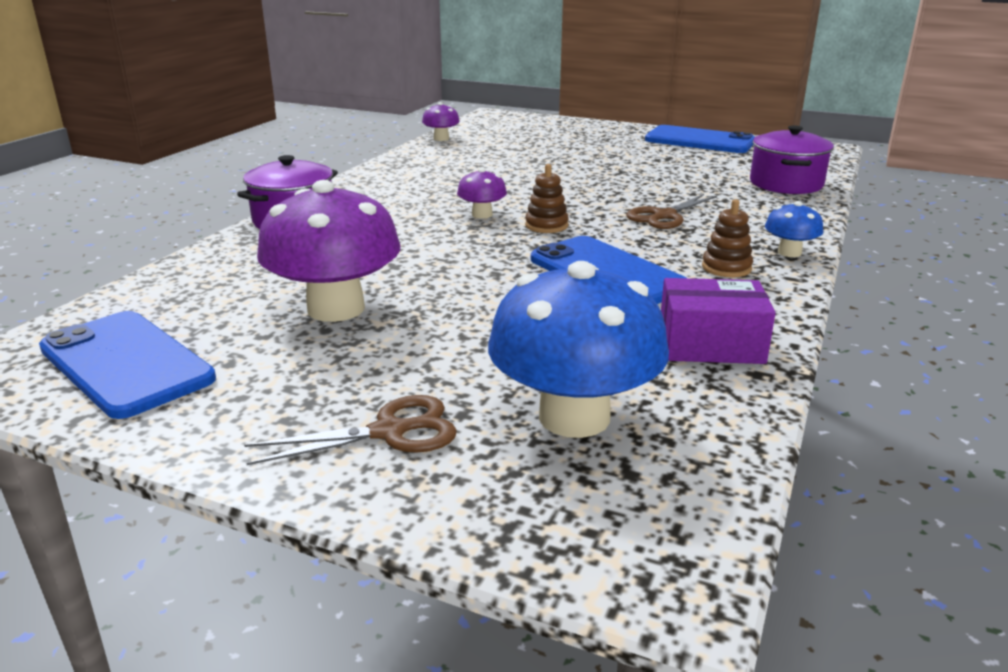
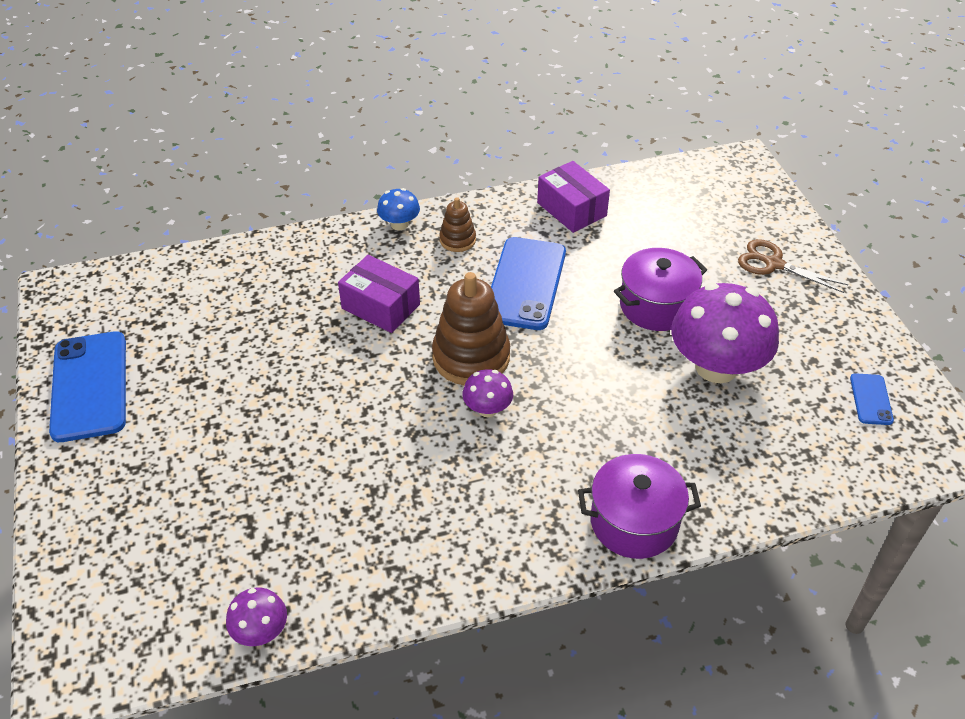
camera: 130 degrees left, 20 degrees up
(126, 363) = (871, 399): blue phone -> blue phone, size x0.47
(546, 225) = (471, 357): brown stacking toy -> brown stacking toy, size x1.91
(574, 417) = (690, 220): blue mushroom -> none
(664, 216) = (380, 306): brown scissors -> purple box
(786, 184) = (222, 274): purple pot -> purple pot (656, 306)

